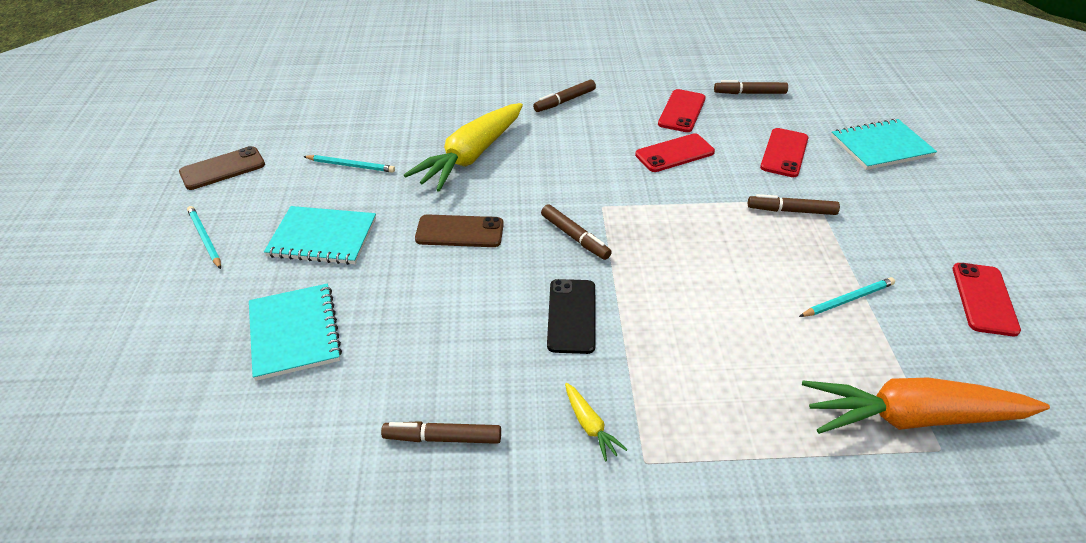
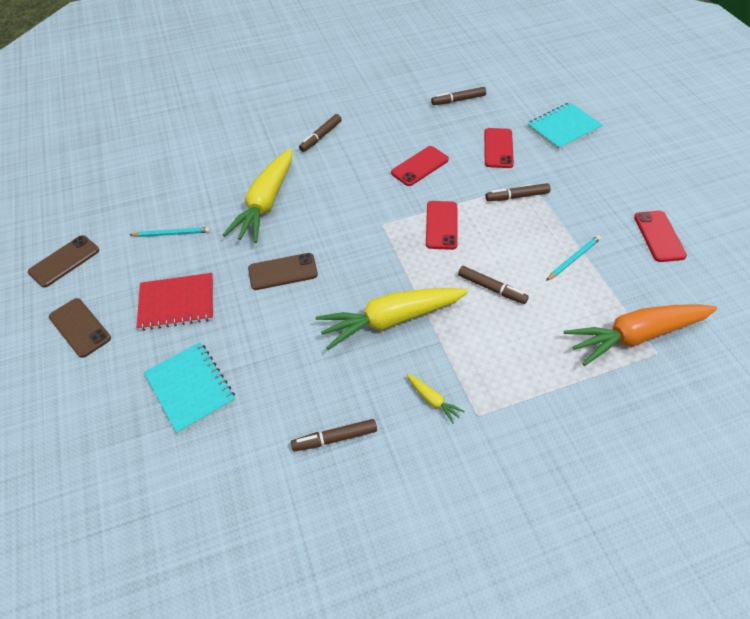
camera: 15 degrees left, 10 degrees up
(205, 238) = (80, 327): turquoise pencil -> brown phone
(322, 237) = (177, 303): turquoise notebook -> red notebook
(571, 316) = (391, 320): black phone -> yellow carrot
(575, 237) = (371, 255): brown marker -> brown marker (491, 288)
(682, 111) = (413, 127): red phone -> red phone (441, 225)

